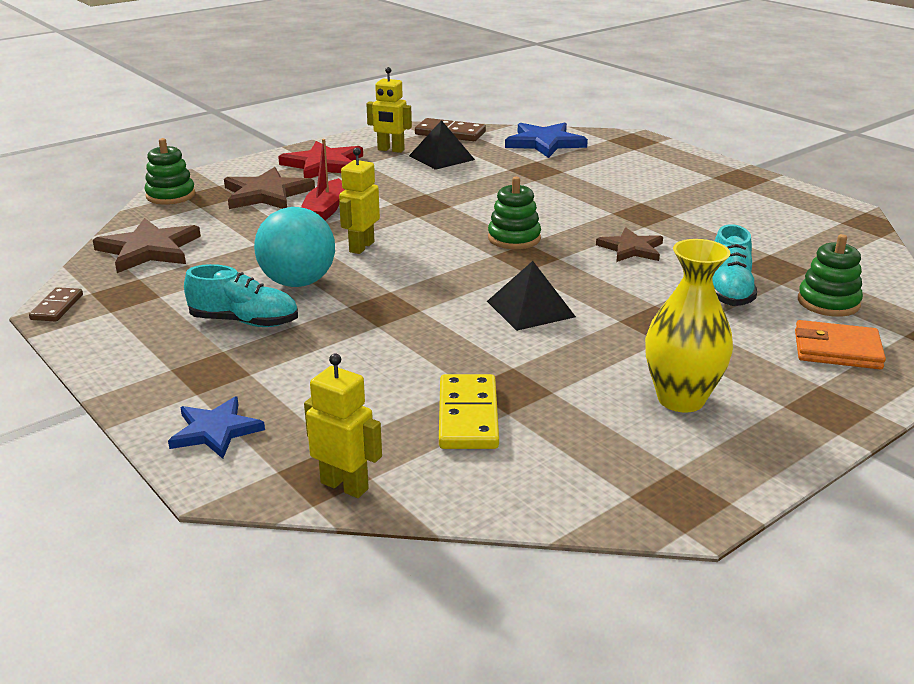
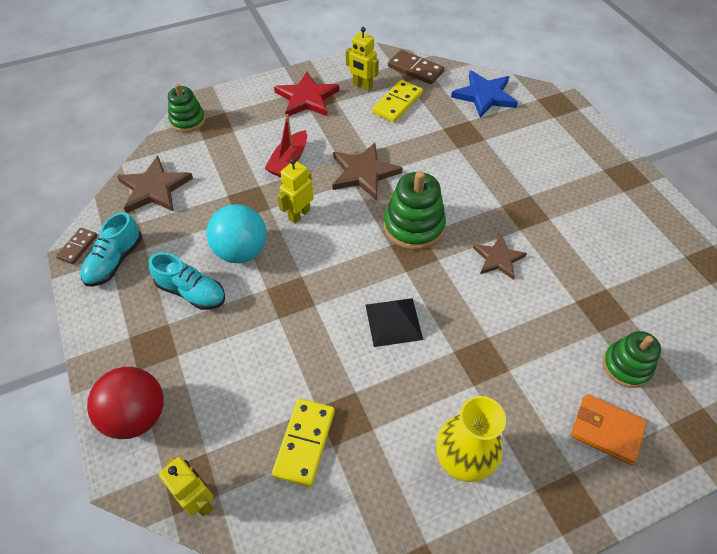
camera: 15 degrees right, 25 degrees up
(215, 430) = (137, 415): blue star -> red ball
(266, 194) = (254, 131): brown star -> brown star (363, 173)
(441, 157) = (397, 103): black pyramid -> yellow domino
(514, 238) = (413, 226): green stacking toy -> green stacking toy, size x1.51
(729, 290) = (553, 331): turquoise shoe -> turquoise shoe (115, 261)

